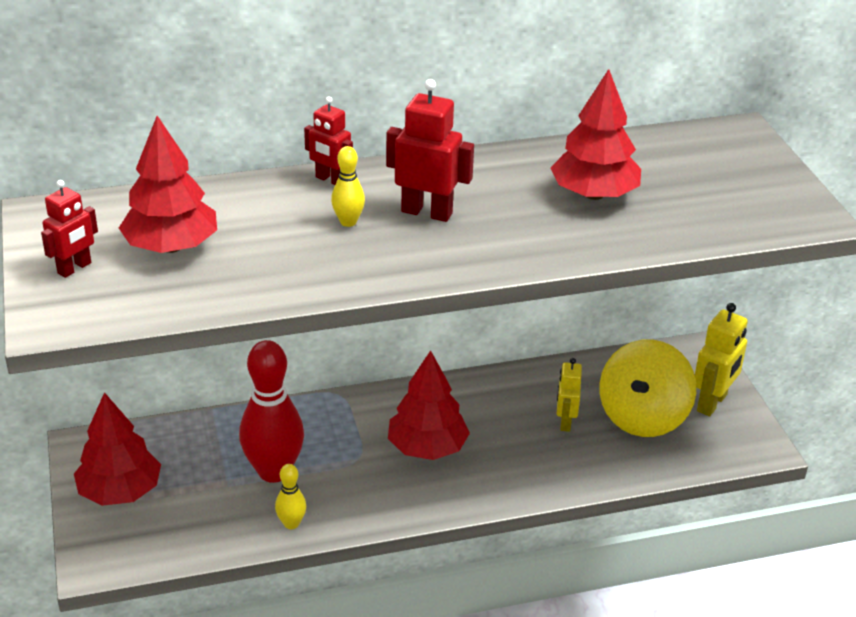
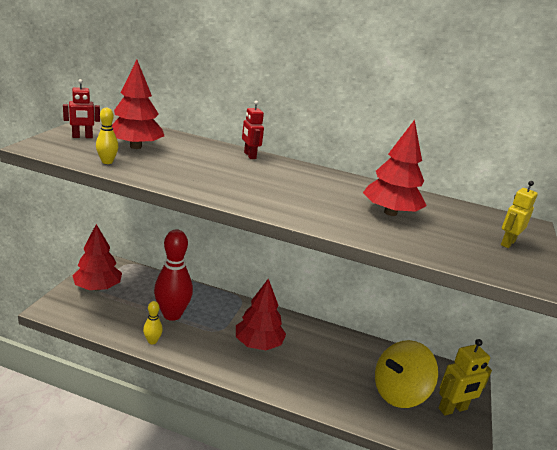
camera: 30 degrees right, 10 degrees down
(348, 222) = (233, 170): yellow bowling pin -> yellow bowling pin (107, 162)
(427, 212) = (280, 183): red robot -> none
(565, 422) = (348, 371): yellow robot -> yellow robot (507, 243)

